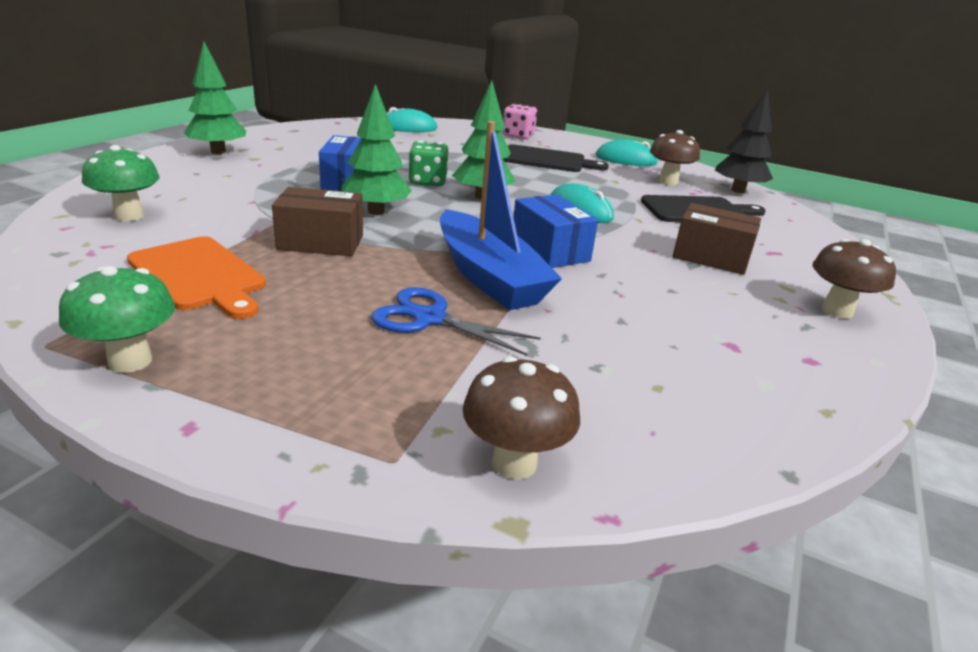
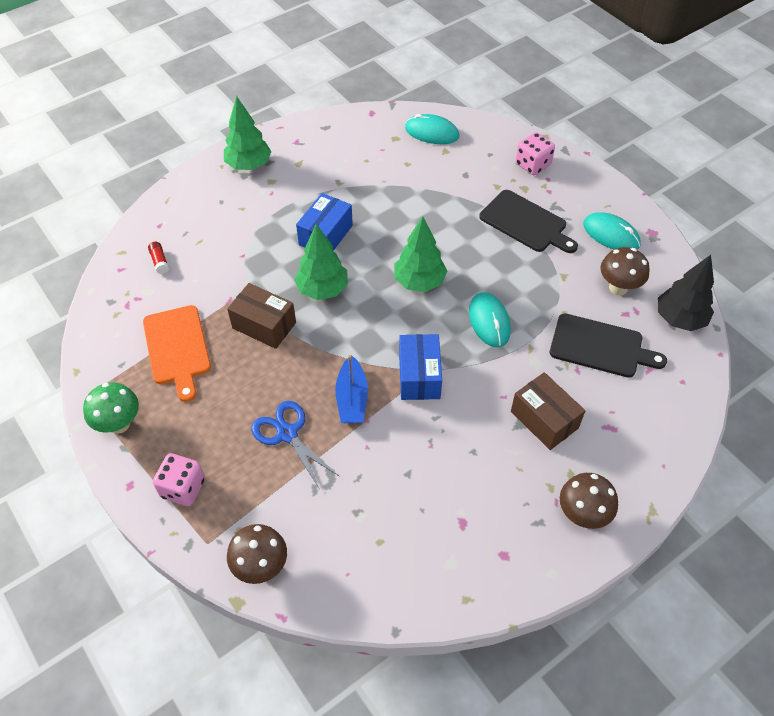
camera: 30 degrees right, 25 degrees up
(129, 216) = (159, 261): green mushroom -> red glue stick
(300, 406) = (183, 488): none -> pink dice
(428, 182) = (389, 247): green dice -> none
(489, 277) = (352, 398): blue boat -> blue boat, size x0.60

